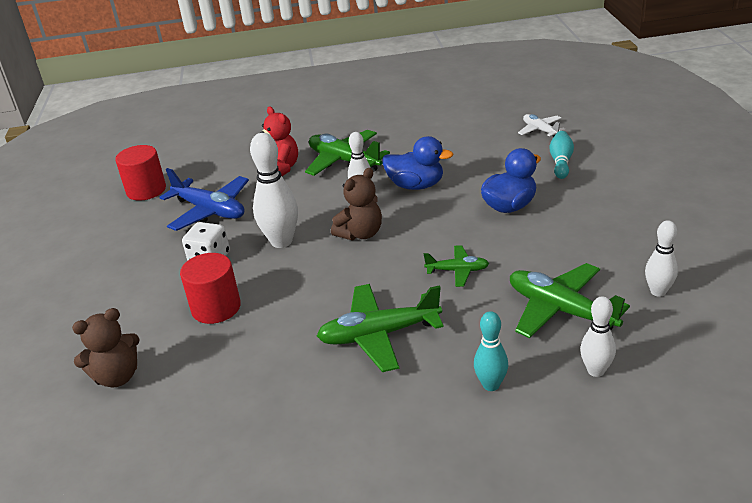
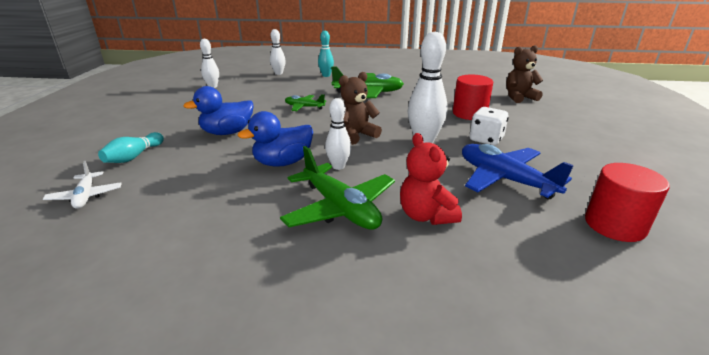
camera: 170 degrees left, 5 degrees down
(416, 185) = (283, 162): blue duck -> blue duck turned 60 degrees counterclockwise
(561, 310) = (268, 87): green plane -> none

